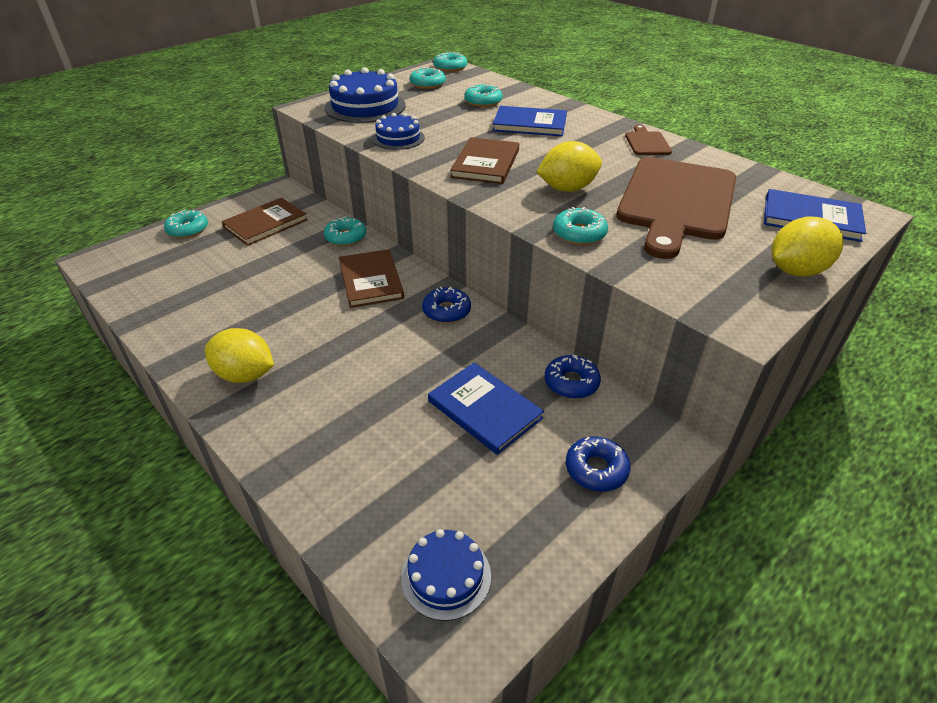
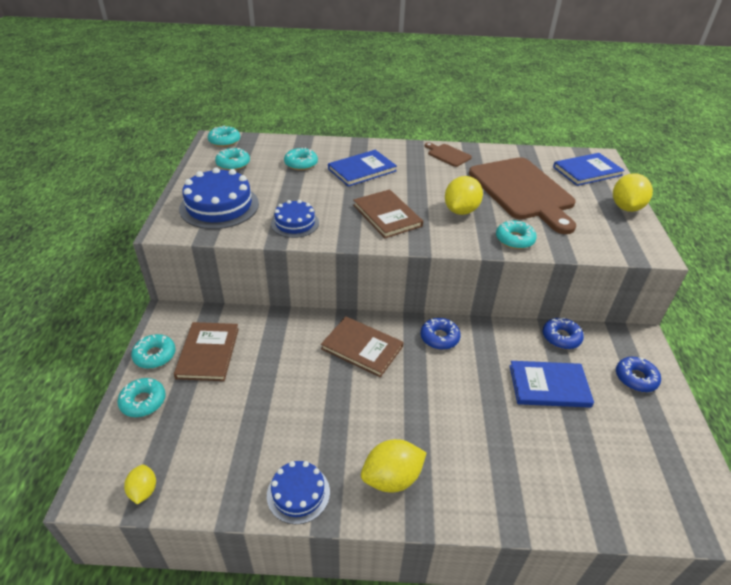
camera: 45 degrees left, 0 degrees up
(112, 276) = (143, 491): none -> yellow lemon
(346, 237) = (292, 325): turquoise donut -> turquoise donut (155, 355)
(446, 576) = (666, 492): blue cake -> blue cake (298, 493)

